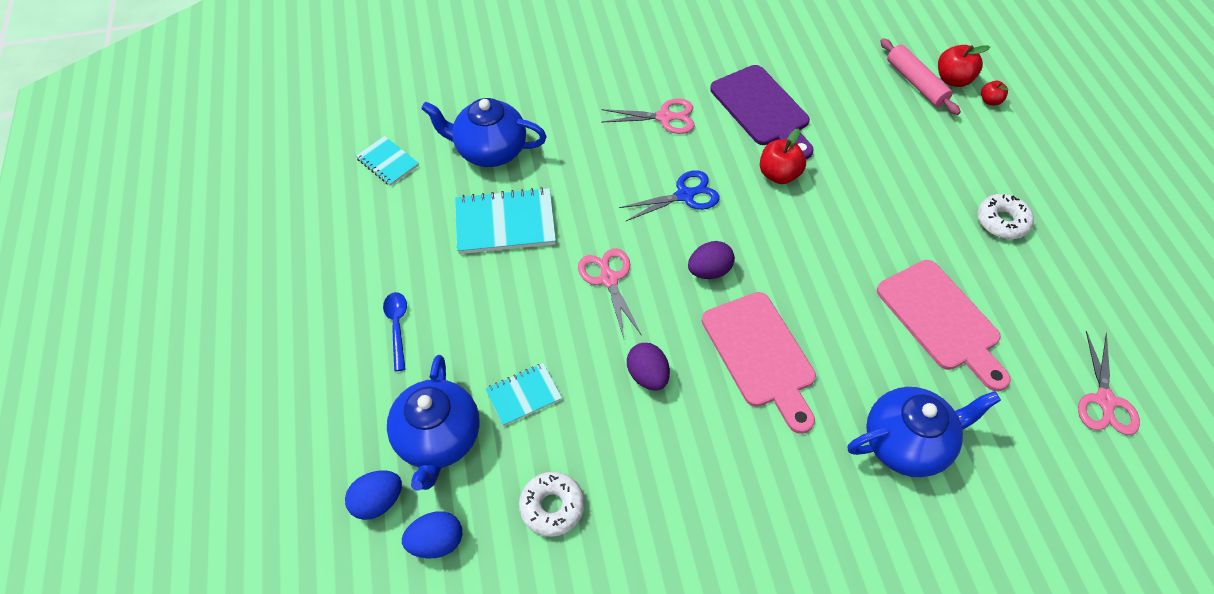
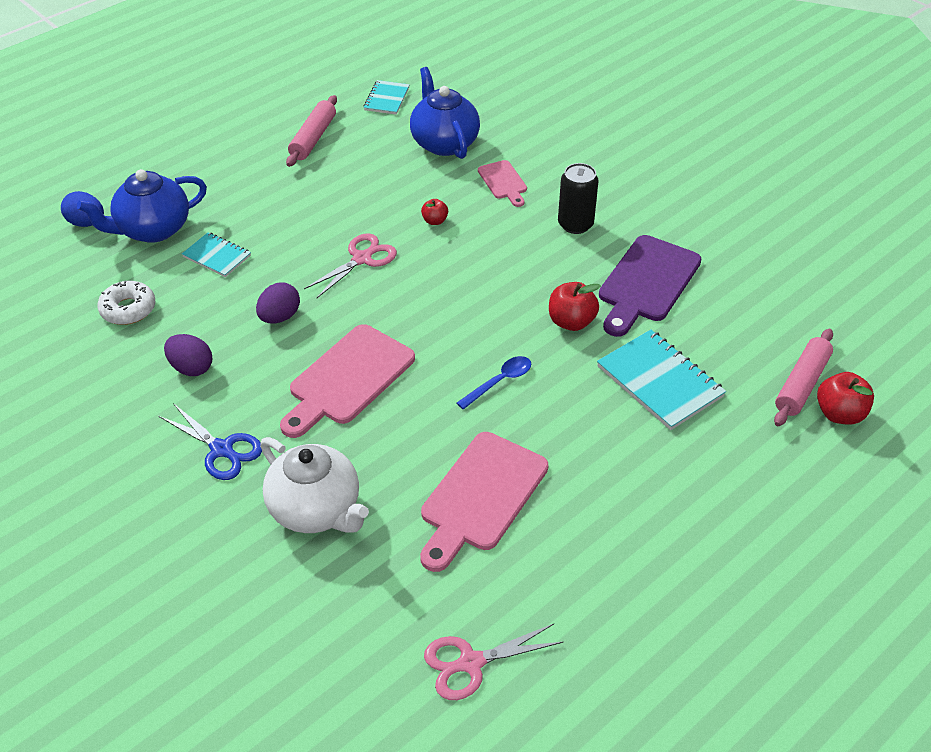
camera: 60 degrees right, 10 degrees down
(397, 327) = (236, 170): blue spoon -> blue spoon (499, 382)
(400, 243) = (313, 138): none -> pink rolling pin
(436, 542) = (69, 263): blue egg -> none
(505, 223) = (375, 181): turquoise notebook -> turquoise notebook (659, 382)
(577, 136) = (503, 182): none -> pink cutting board
(665, 117) = (575, 224): pink scissors -> black can
(685, 195) = (492, 270): blue scissors -> blue scissors (222, 450)
(709, 271) = (417, 315): purple egg -> purple egg (191, 368)
(907, 443) = (316, 510): blue teapot -> white teapot
(990, 101) = (837, 455): red apple -> red apple (435, 221)
(1002, 221) = (656, 512): white donut -> none

